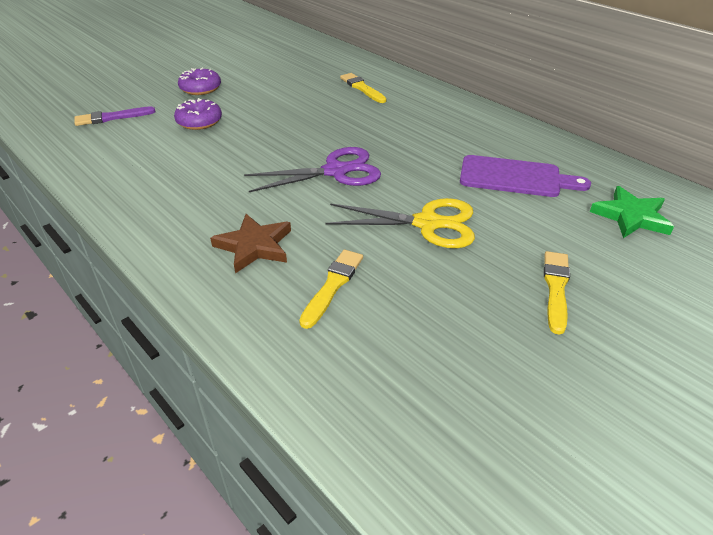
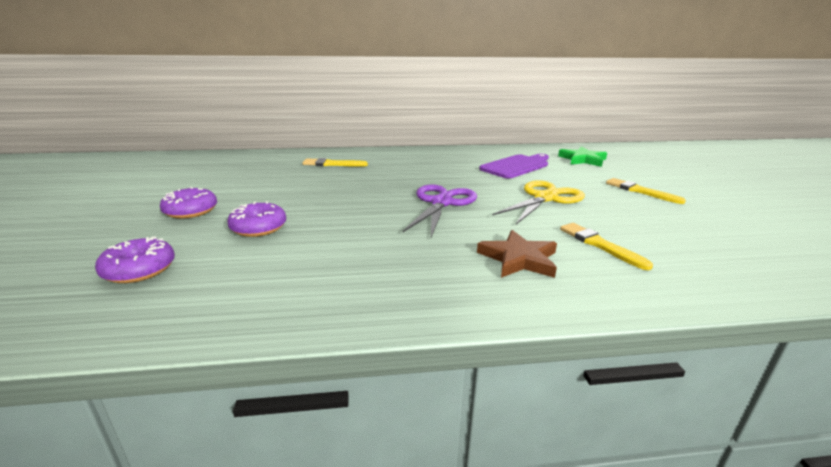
camera: 55 degrees left, 15 degrees down
(112, 117) = (139, 270): purple brush -> purple donut

